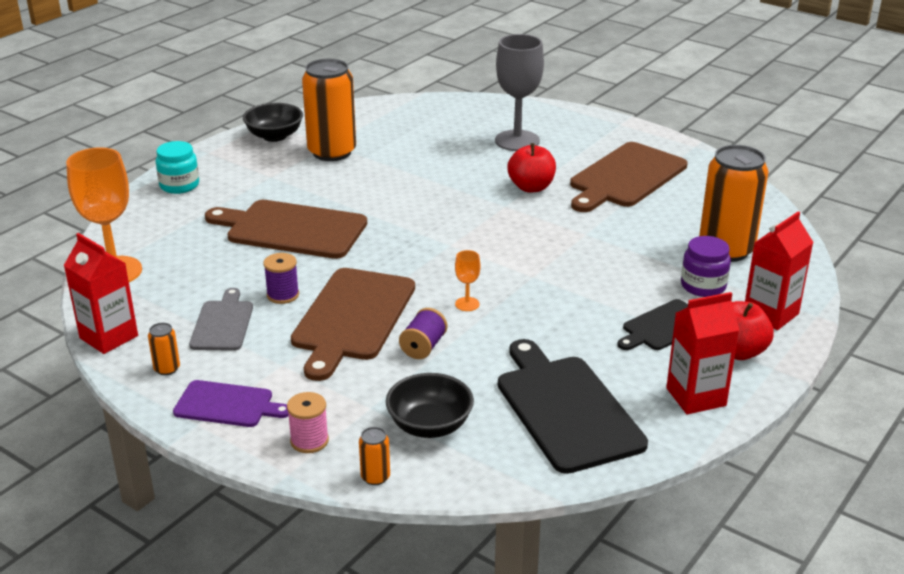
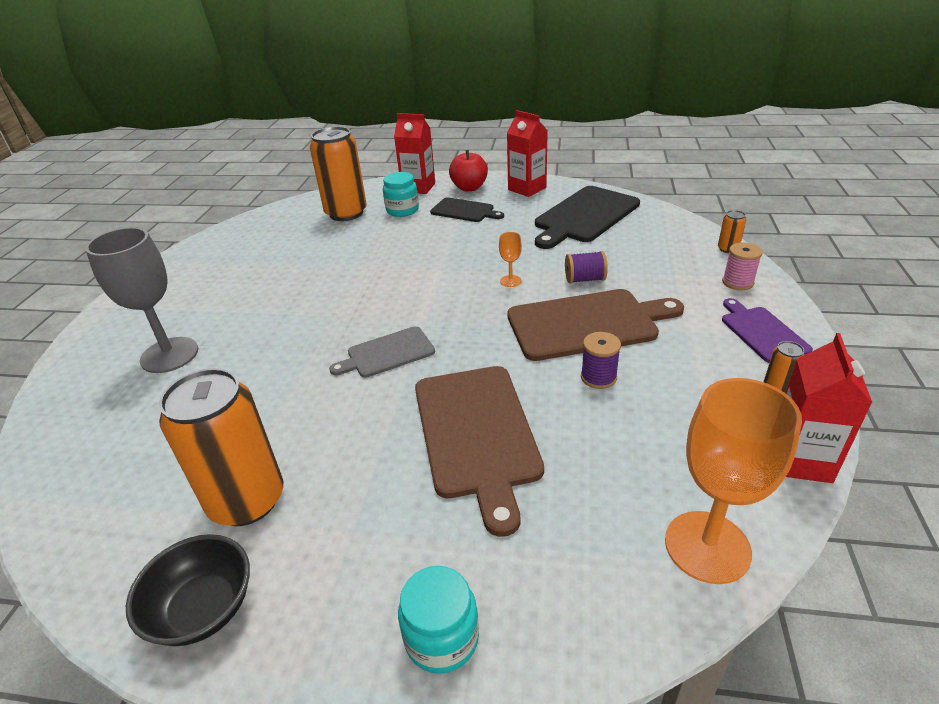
camera: 115 degrees left, 5 degrees up
(223, 324) = (681, 391): grey cutting board -> grey cutting board (387, 353)
(430, 425) = (659, 249): black bowl -> none
(531, 187) = (284, 313): red apple -> none
(625, 177) = (240, 274): brown cutting board -> none
(703, 286) = (402, 210): purple jar -> turquoise jar

